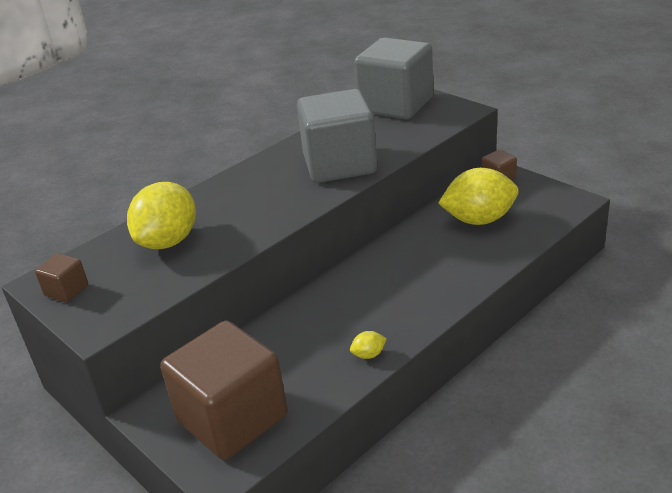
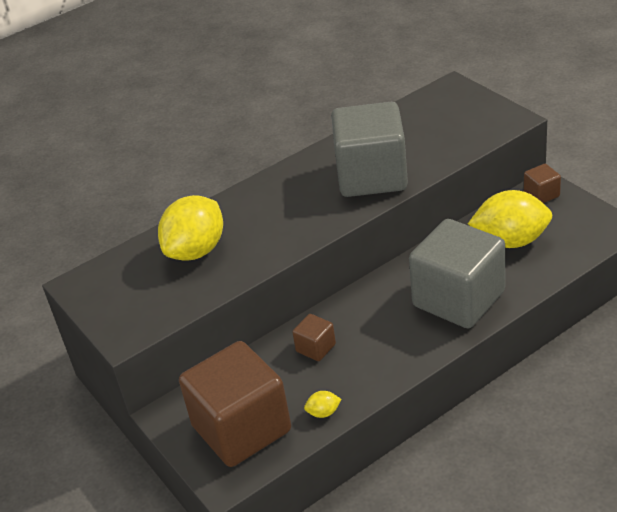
camera: 10 degrees right, 5 degrees up
(66, 290) = (100, 295): brown cube -> brown cube (316, 348)
(369, 354) = (374, 378): yellow lemon -> yellow lemon (323, 413)
(396, 105) = (442, 106): grey cube -> grey cube (458, 299)

